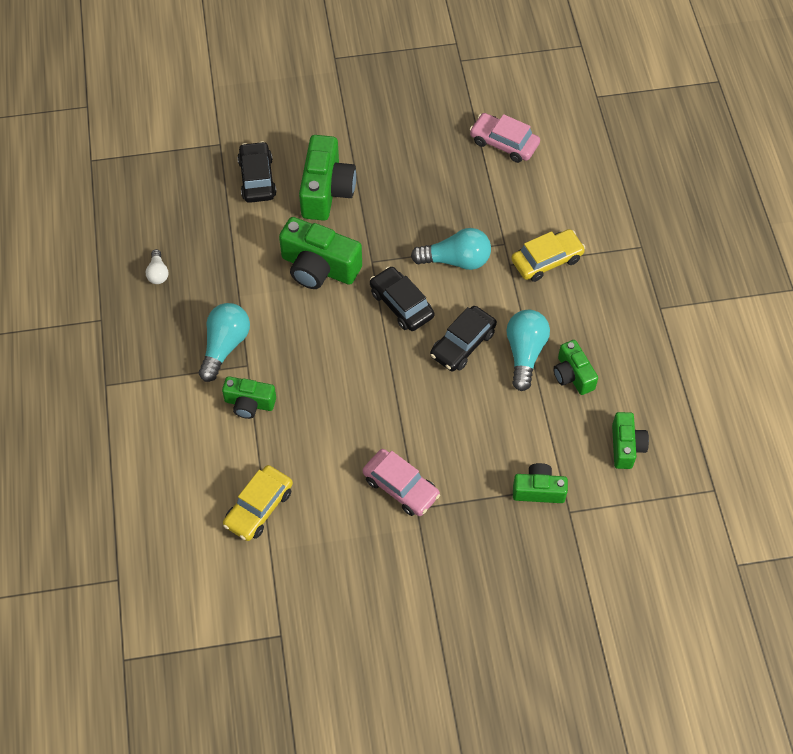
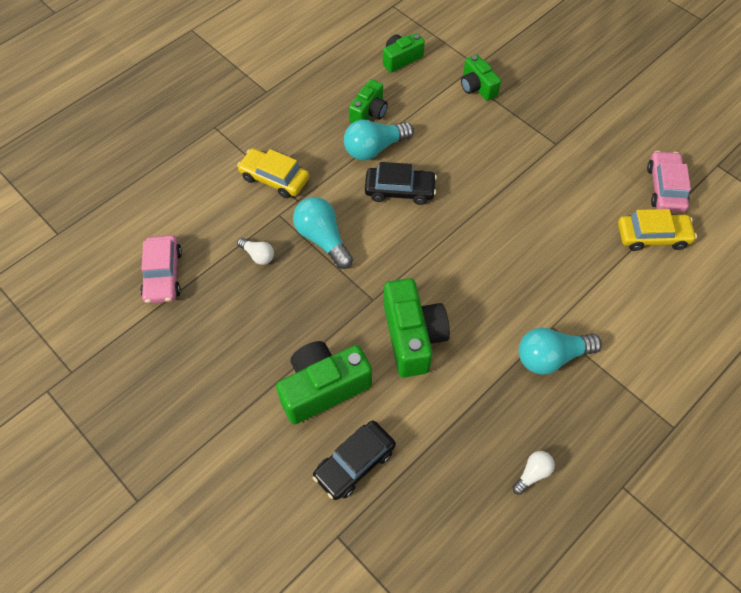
camera: 125 degrees left, 0 degrees up
(249, 403) = (582, 301): green camera -> none
(401, 304) = (398, 252): black car -> none
(401, 487) = (550, 161): pink car -> pink car (665, 188)
(474, 209) = (258, 255): none -> white light bulb

